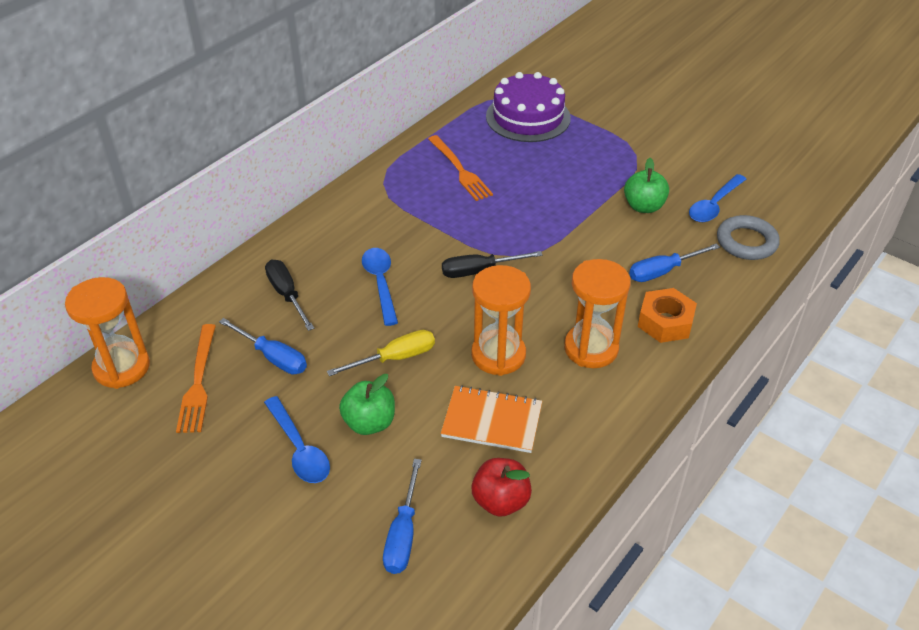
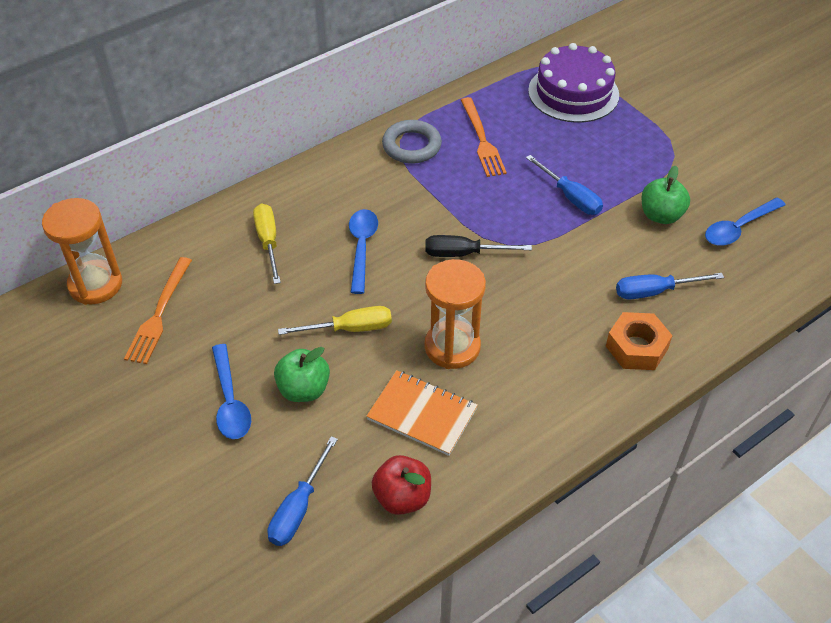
camera: 15 degrees right, 5 degrees up
(273, 357) = (235, 303): blue screwdriver -> blue screwdriver (570, 197)
(287, 295) = (268, 242): black screwdriver -> yellow screwdriver
(591, 348) = (548, 360): orange hourglass -> none
(746, 242) = (758, 276): grey ring -> grey ring (411, 146)

